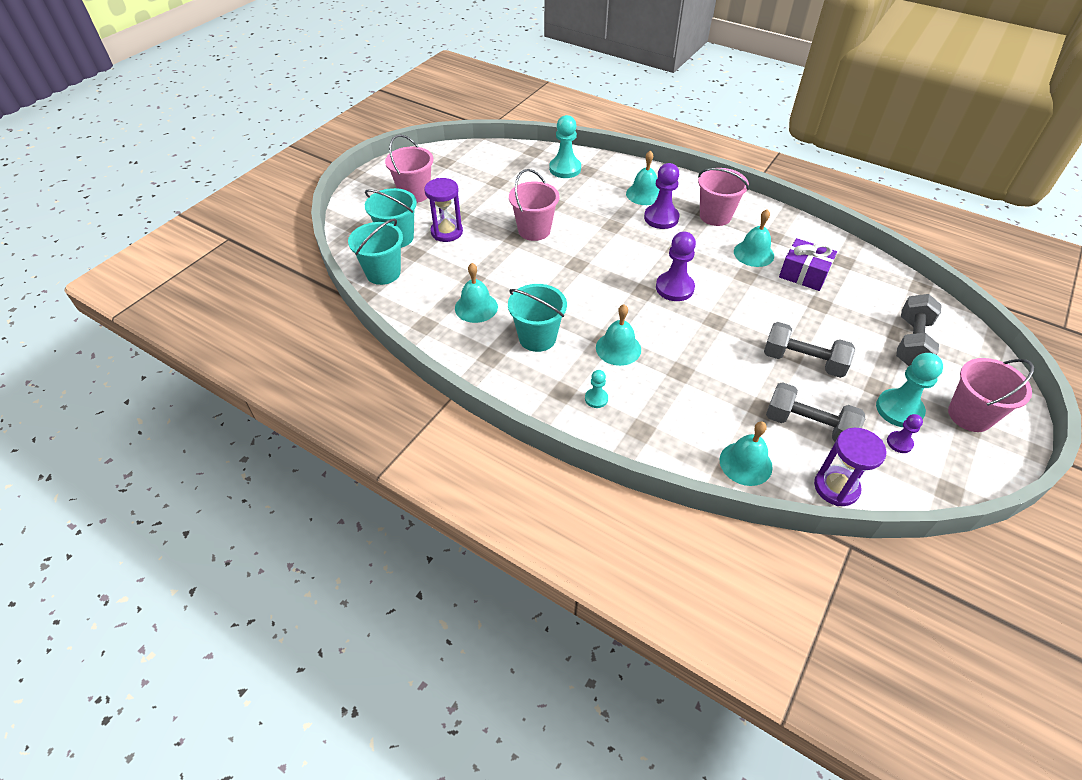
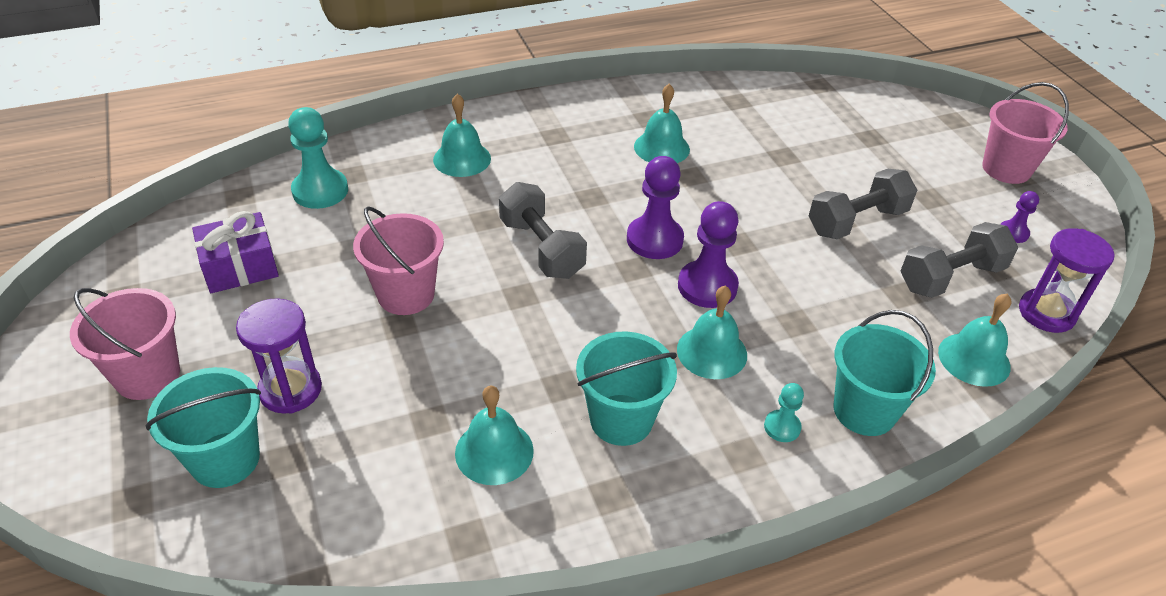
camera: 55 degrees left, 5 degrees down
(383, 273) = (288, 527): turquoise bucket -> turquoise bucket (864, 411)
(661, 218) = (522, 173): purple pawn -> purple pawn (707, 286)
(715, 216) = (569, 133): pink bucket -> none
(804, 274) = (729, 137): purple gift -> purple gift (240, 267)
(899, 409) = (970, 204): turquoise pawn -> none
(911, 342) = (887, 138): grey dumbbell -> grey dumbbell (541, 248)

